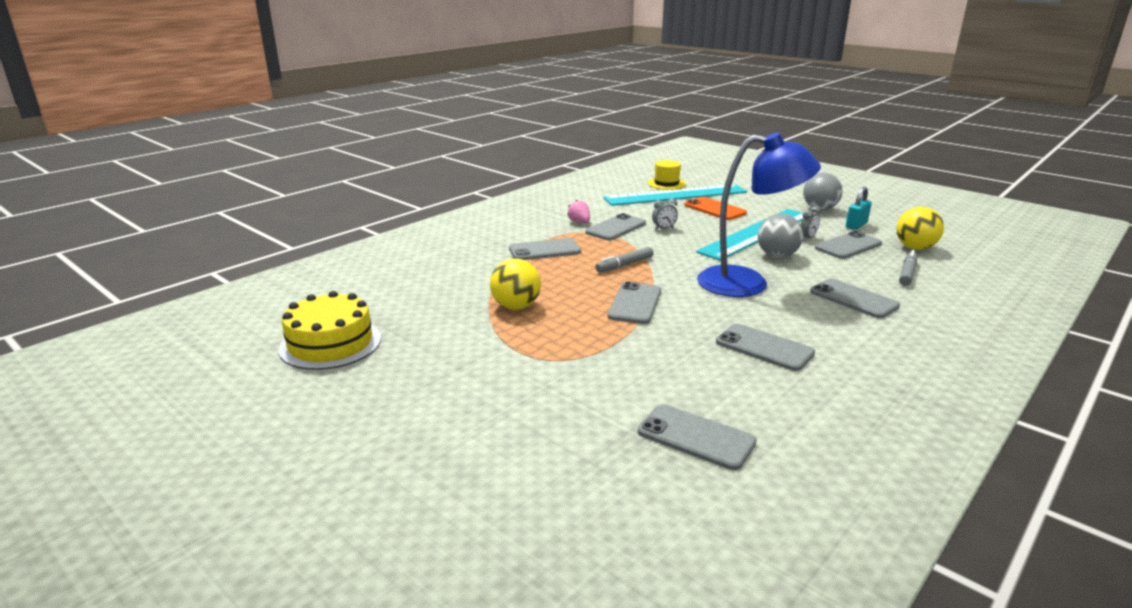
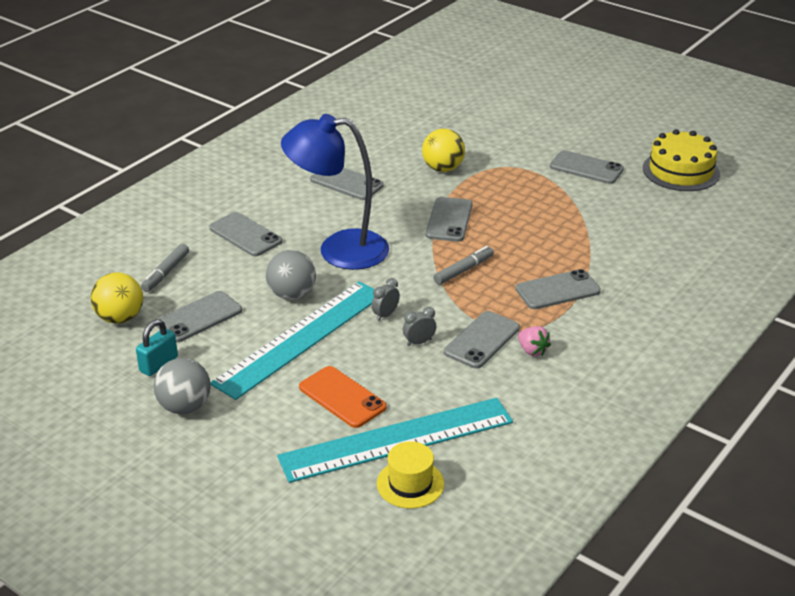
camera: 175 degrees right, 10 degrees up
(516, 306) = (555, 212): yellow ball -> yellow ball (443, 168)
(696, 437) = (407, 125): grey phone -> grey phone (586, 168)
(807, 238) = (240, 331): grey clock -> grey clock (385, 315)

